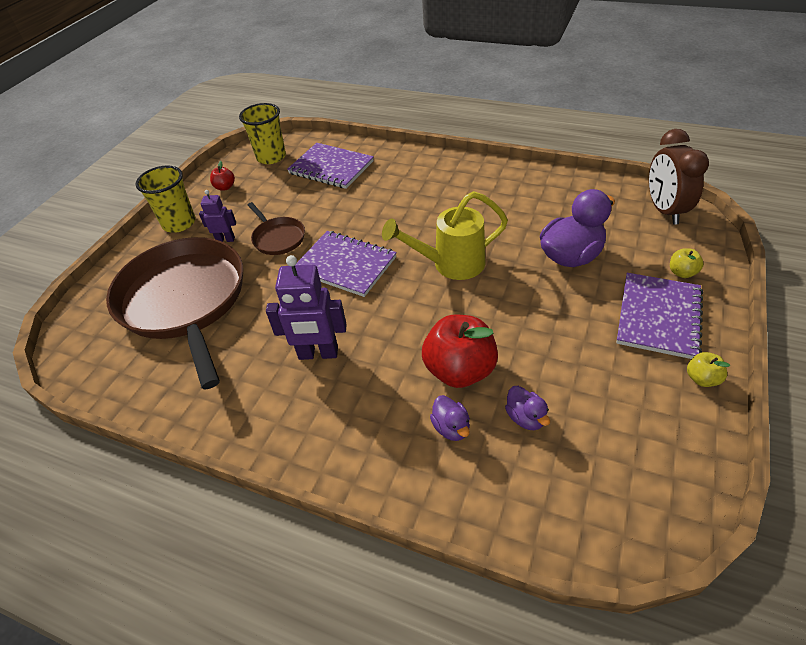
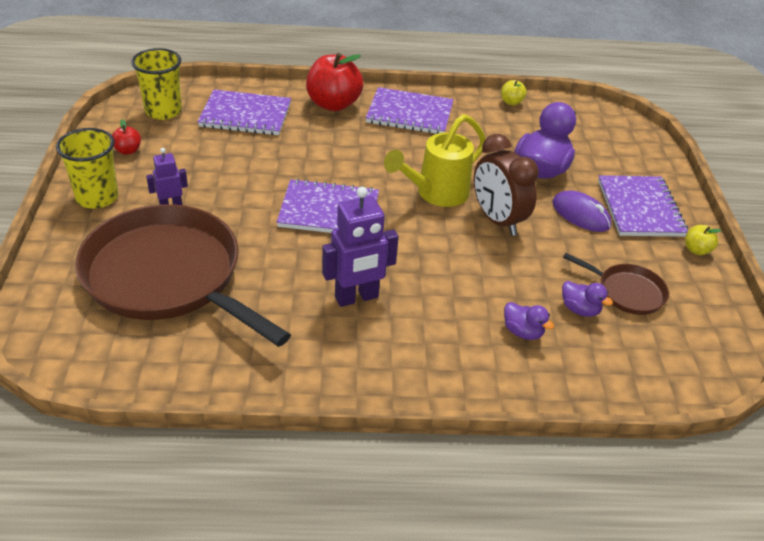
camera: 30 degrees left, 5 degrees down
(278, 238) = (233, 195): brown pan -> brown pan (627, 292)
(459, 370) = (501, 284): red apple -> red apple (333, 104)
(472, 182) = (409, 114): none -> purple notebook
(586, 312) = (580, 214): none -> purple mouse
(664, 210) = (598, 119): brown clock -> brown clock (497, 220)
(682, 273) = (639, 169): yellow apple -> yellow apple (511, 102)

